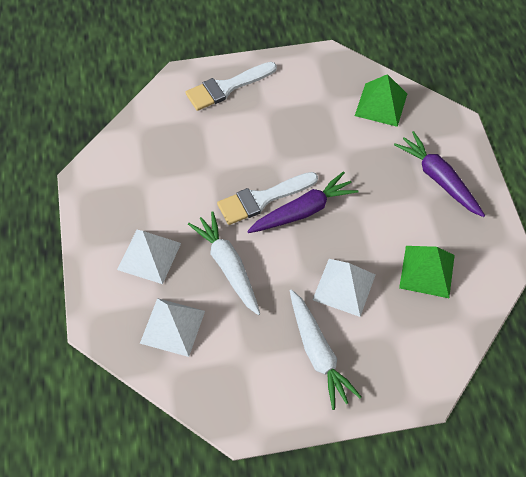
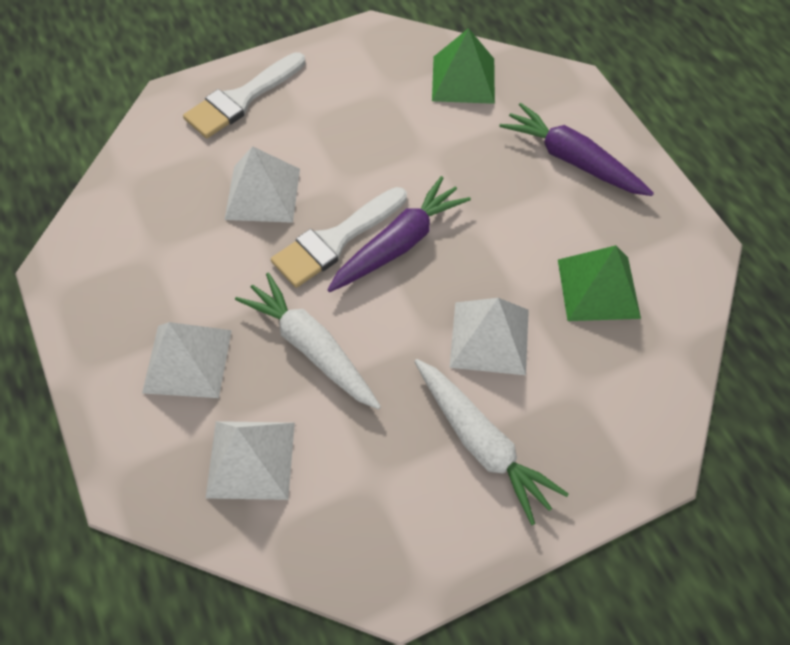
camera: 15 degrees left, 0 degrees up
(224, 157) = (263, 194): none -> white pyramid

